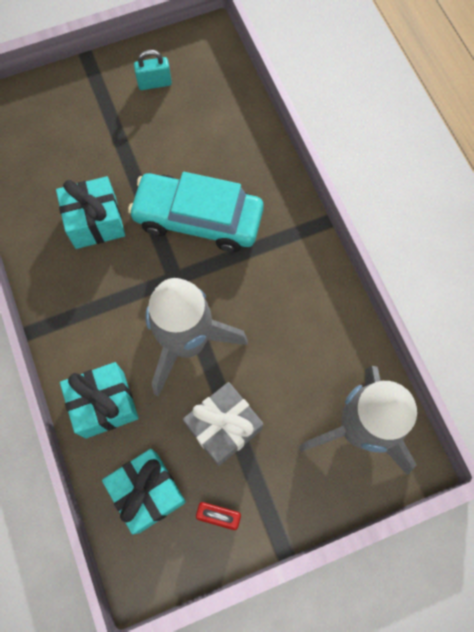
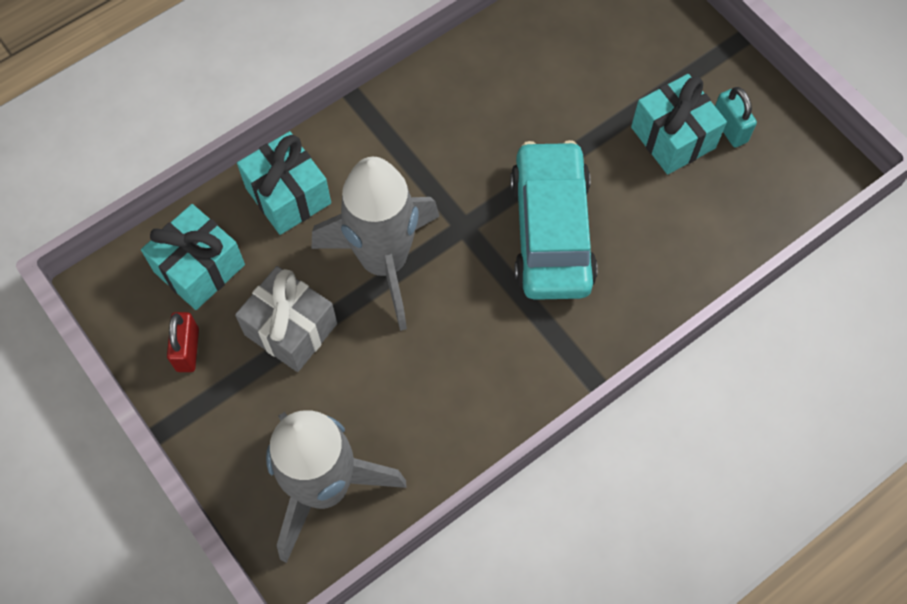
camera: 75 degrees right, 5 degrees down
(95, 222) = (509, 120): turquoise gift -> turquoise gift (673, 137)

